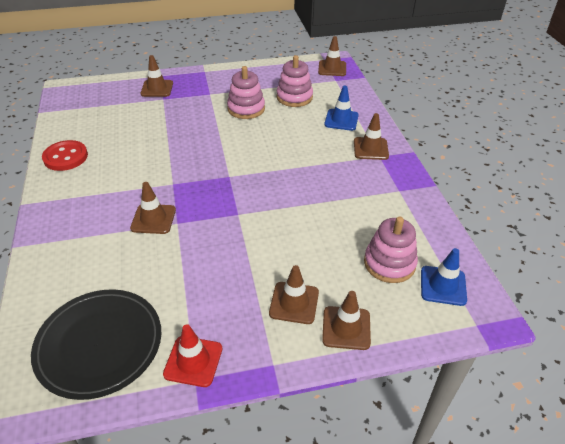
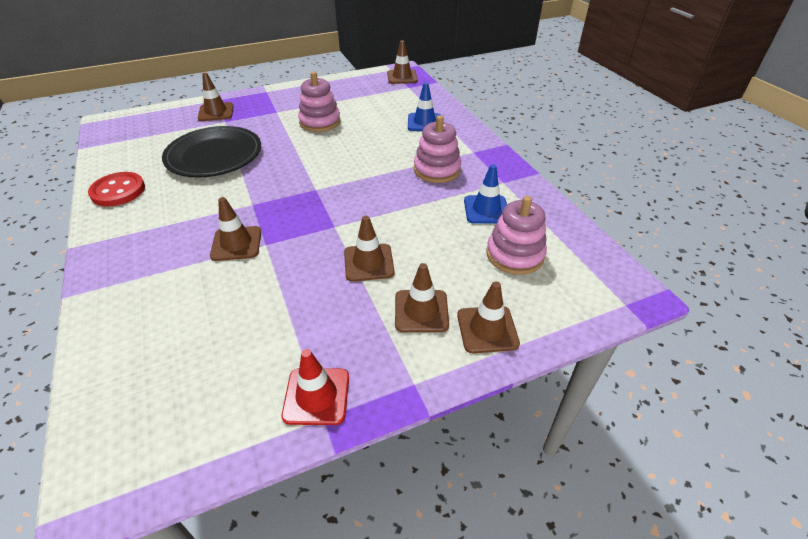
camera: 10 degrees left, 0 degrees up
(99, 344) = (193, 396): black plate -> black plate (214, 155)
(294, 97) = (369, 106): pink stacking toy -> pink stacking toy (437, 170)
(370, 149) = (462, 146): brown traffic cone -> brown traffic cone (368, 262)
(443, 286) = (578, 269): blue traffic cone -> blue traffic cone (486, 210)

